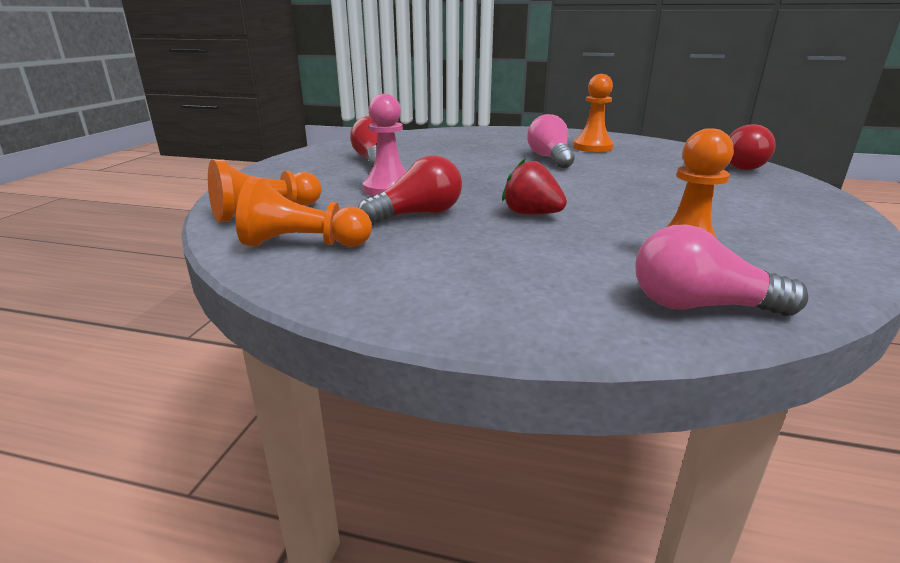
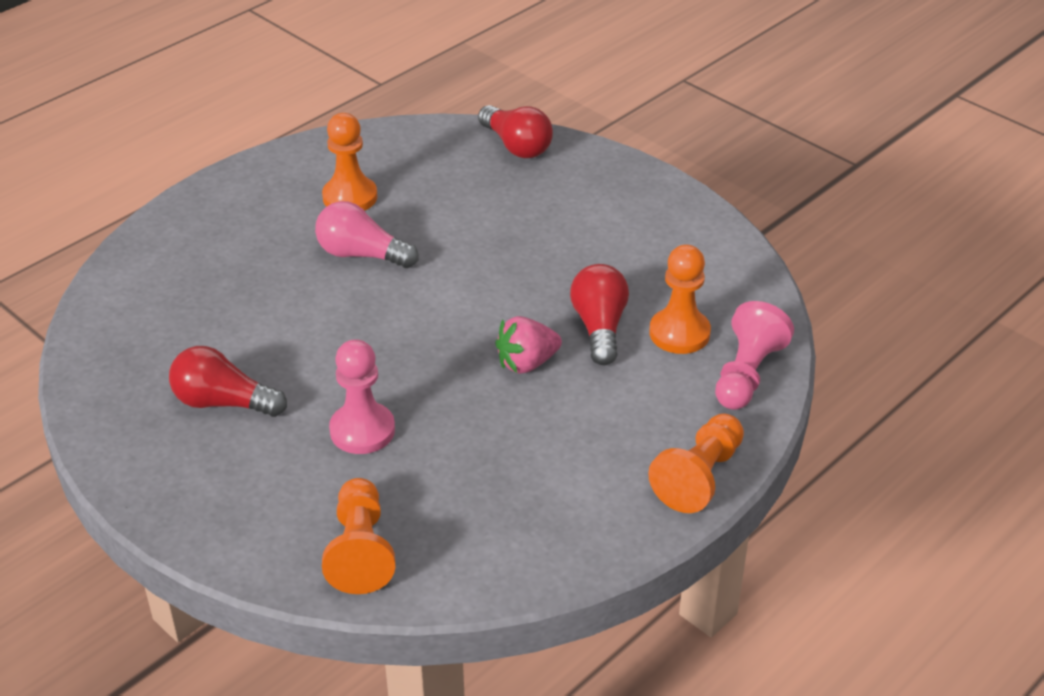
camera: 60 degrees left, 15 degrees up
(303, 244) = (482, 541): orange pawn -> orange pawn (699, 477)
(418, 214) = (465, 438): red light bulb -> red light bulb (599, 327)
(531, 214) = (527, 363): red strawberry -> pink strawberry
(700, 306) = (747, 374): pink light bulb -> pink pawn

